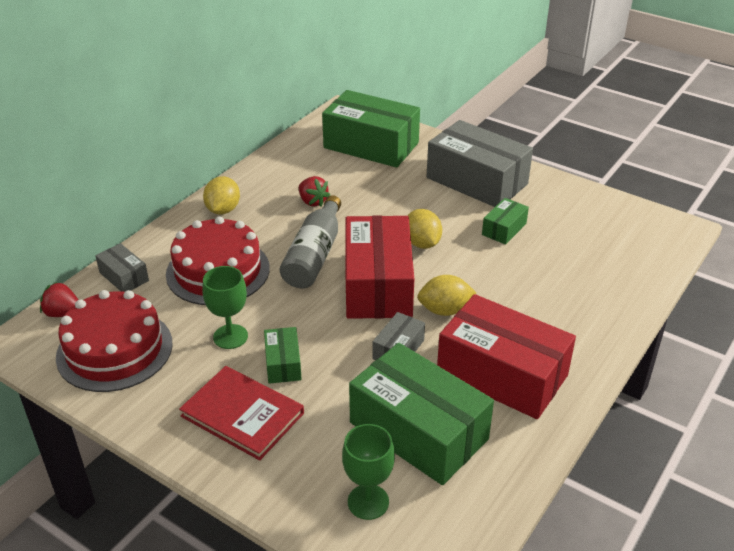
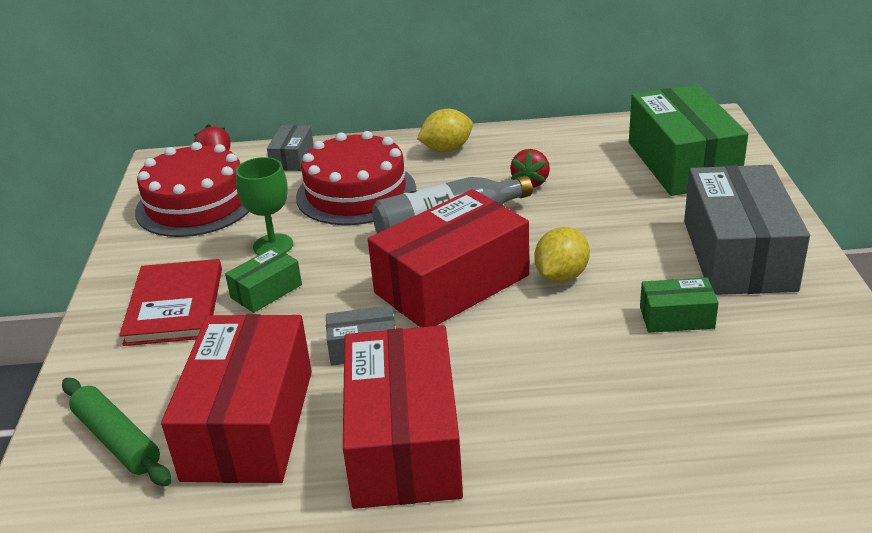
camera: 55 degrees right, 5 degrees down
(368, 502) = (117, 440): green goblet -> green rolling pin
(418, 431) = (249, 424): green box -> red box
(445, 310) = (466, 347): yellow lemon -> none

